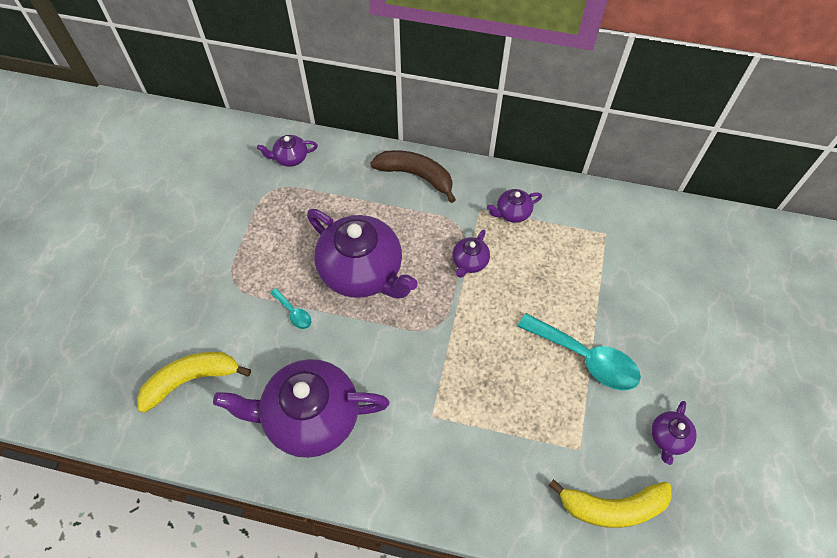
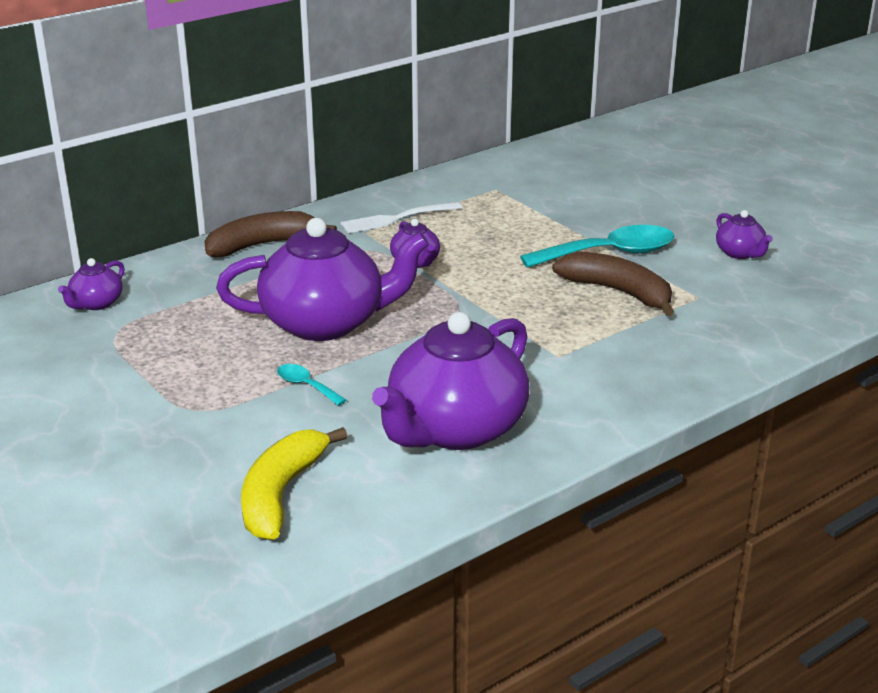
camera: 50 degrees left, 30 degrees down
(294, 313) = (306, 386): turquoise spoon -> turquoise spoon turned 135 degrees counterclockwise
(512, 213) = (397, 218): purple teapot -> white fork
(540, 397) = (618, 292): none -> brown banana
(612, 507) = (774, 307): yellow banana -> none

